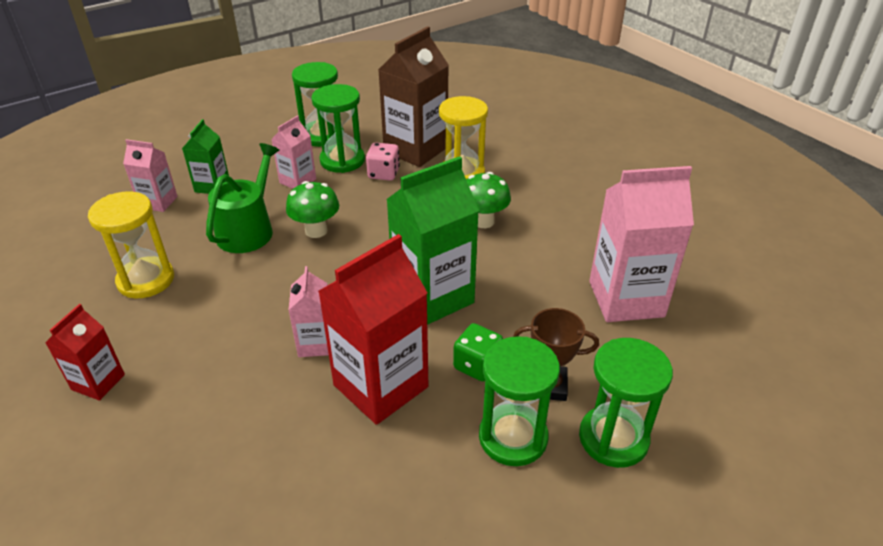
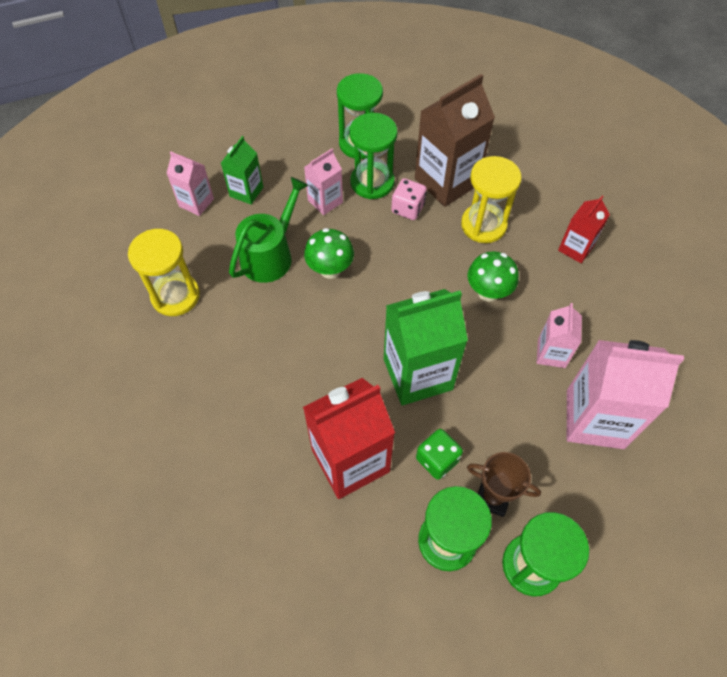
camera: 15 degrees right, 20 degrees up
(98, 382) = (127, 398): red carton -> red carton (575, 248)
(316, 343) = (306, 401): pink carton -> pink carton (551, 353)

